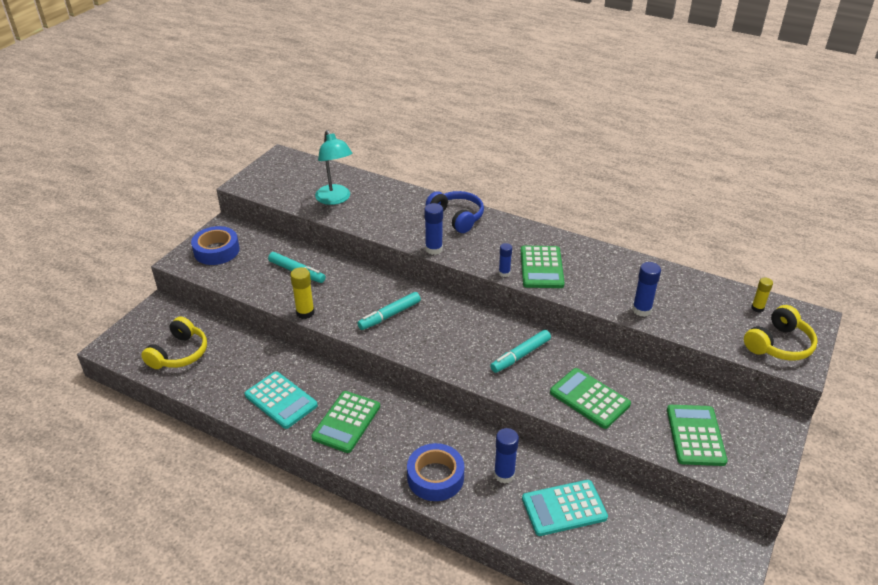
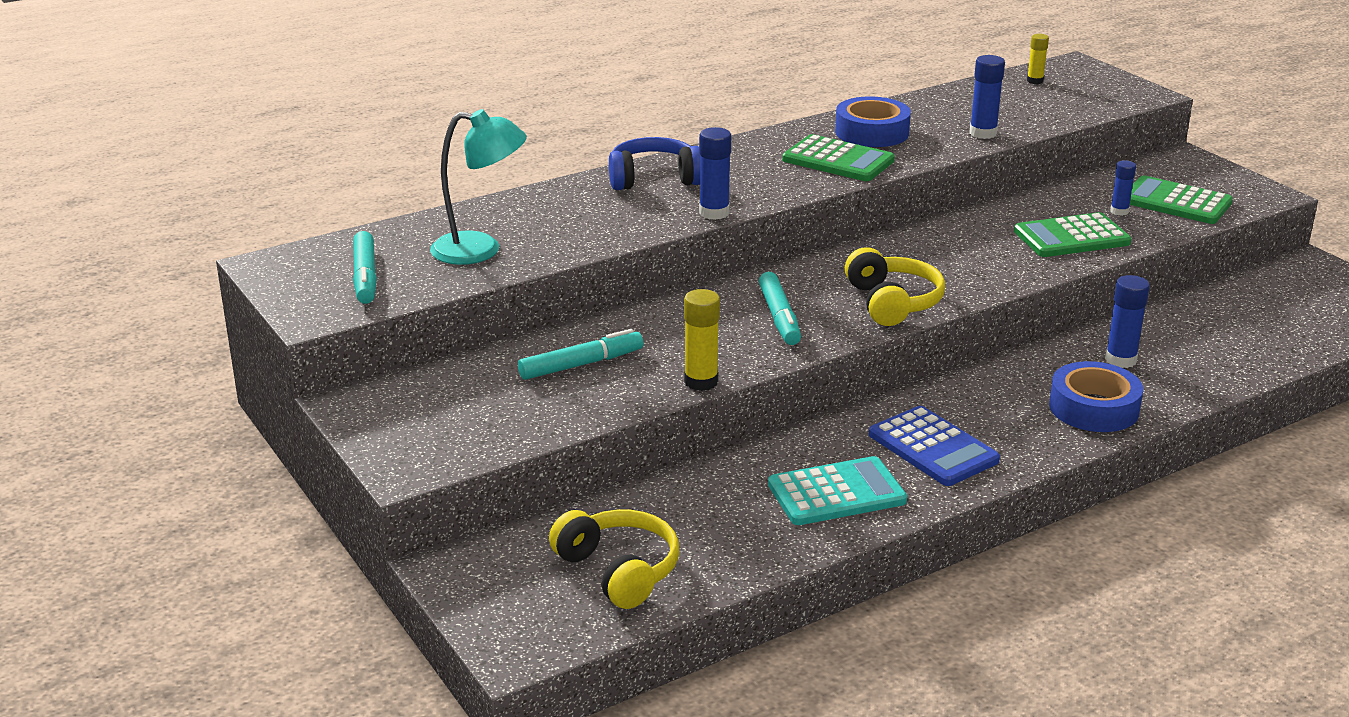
camera: 60 degrees left, 10 degrees down
(216, 251) = (422, 426): blue tape -> blue tape (871, 132)
(346, 422) = (933, 448): green calculator -> blue calculator
(504, 273) = (824, 184): blue glue stick -> blue glue stick (1119, 211)
(520, 355) = (955, 253): turquoise marker -> turquoise marker (365, 277)
(564, 508) = (1201, 339): turquoise calculator -> none
(779, 345) = (1105, 91): yellow headphones -> yellow headphones (892, 302)

